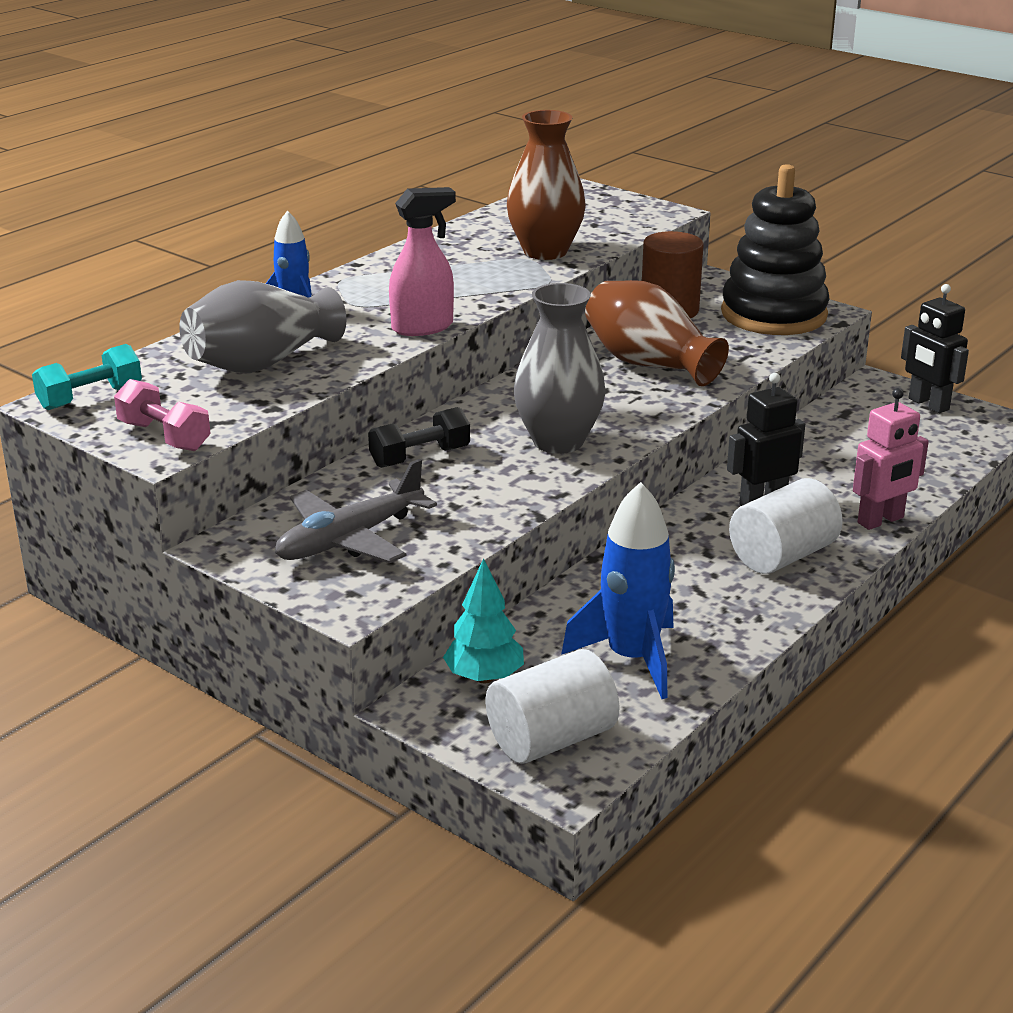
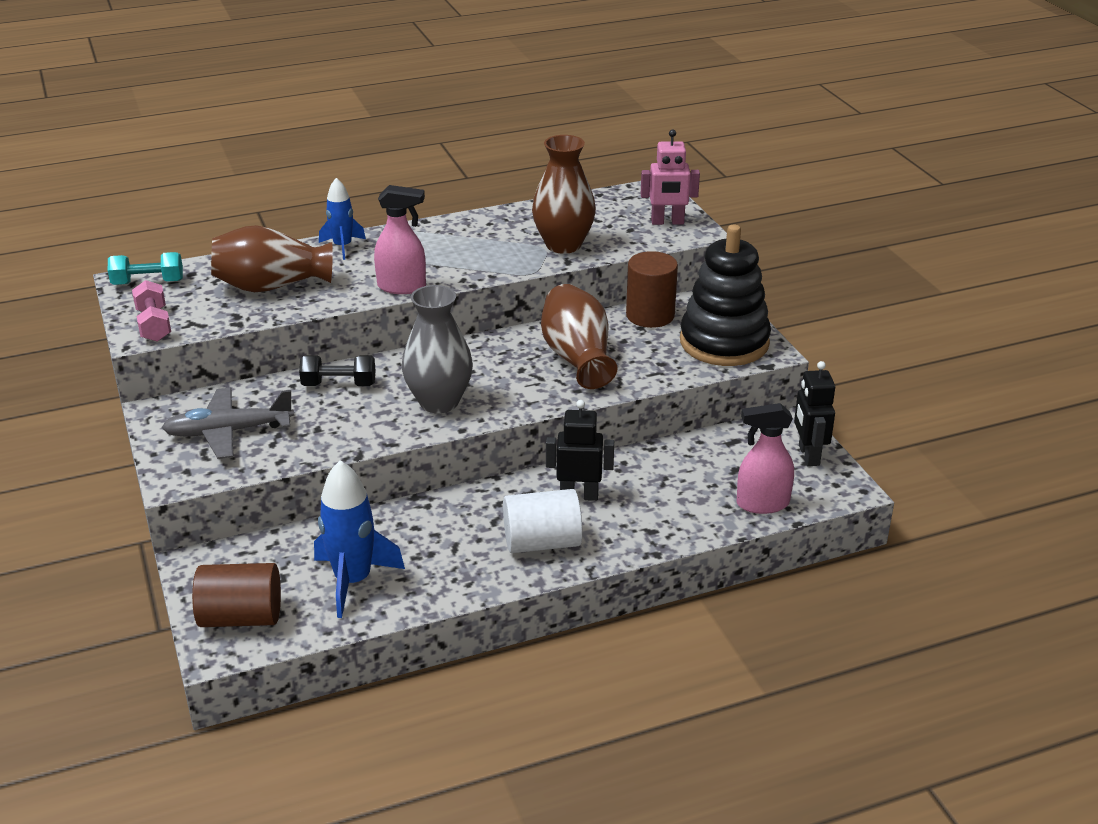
camera: 30 degrees right, 5 degrees up
(262, 363) = (271, 286): grey vase -> brown vase
(484, 677) = (251, 558): turquoise tree -> none
(551, 739) = (241, 617): white cylinder -> brown cylinder
(881, 520) = (647, 541): pink robot -> pink robot (667, 222)
(942, 456) = (762, 504): none -> pink spray bottle

